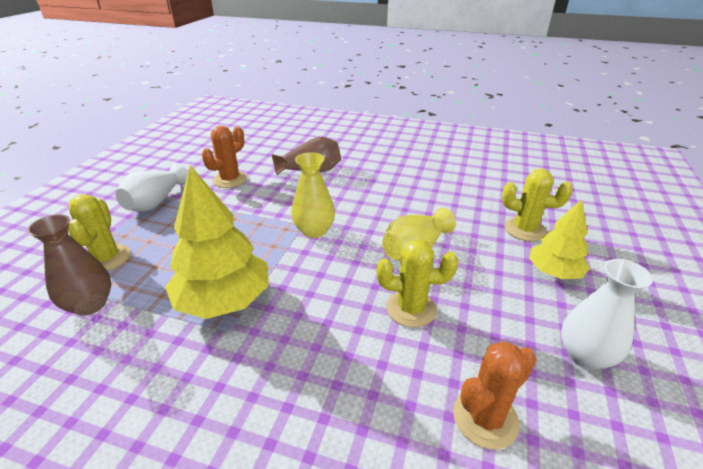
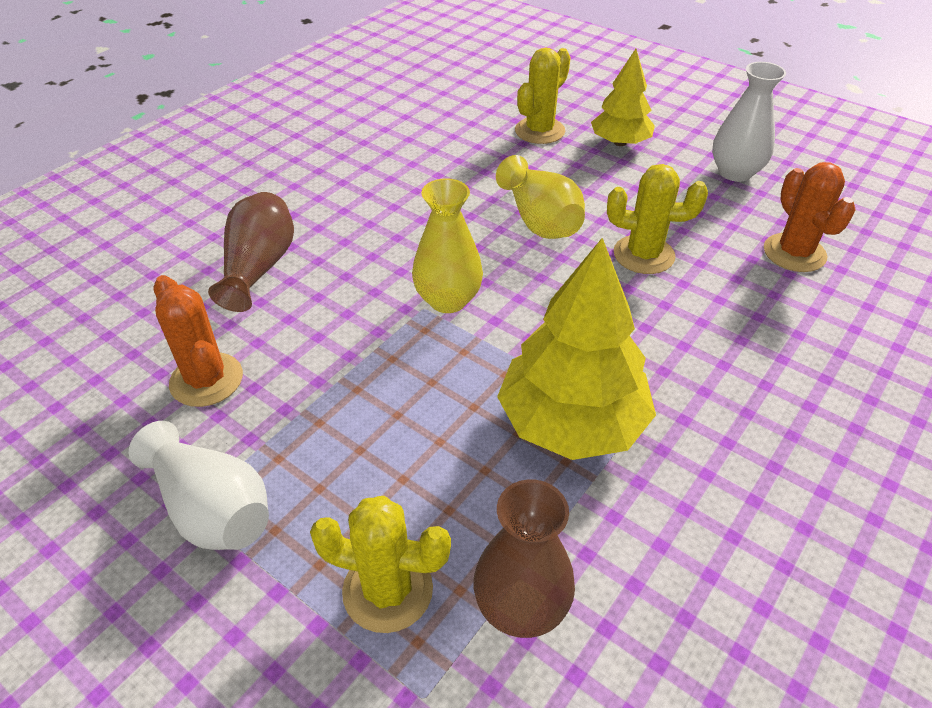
camera: 70 degrees left, 10 degrees up
(411, 308) = (643, 255): yellow cactus -> yellow cactus turned 75 degrees clockwise

